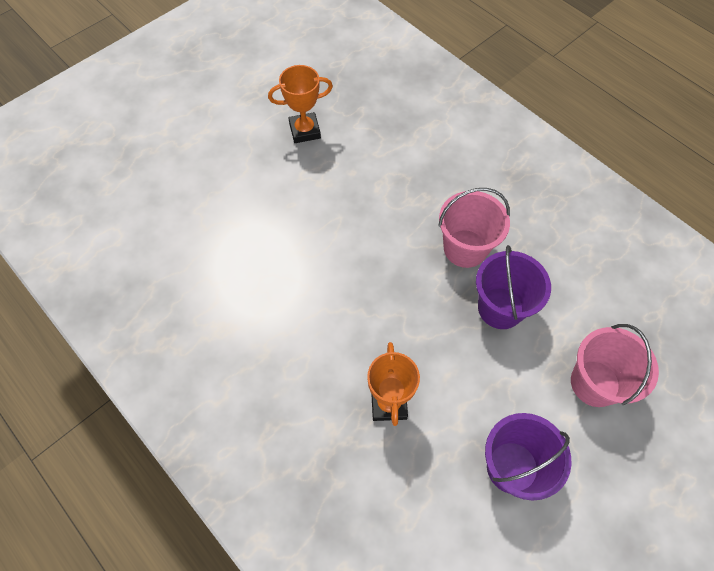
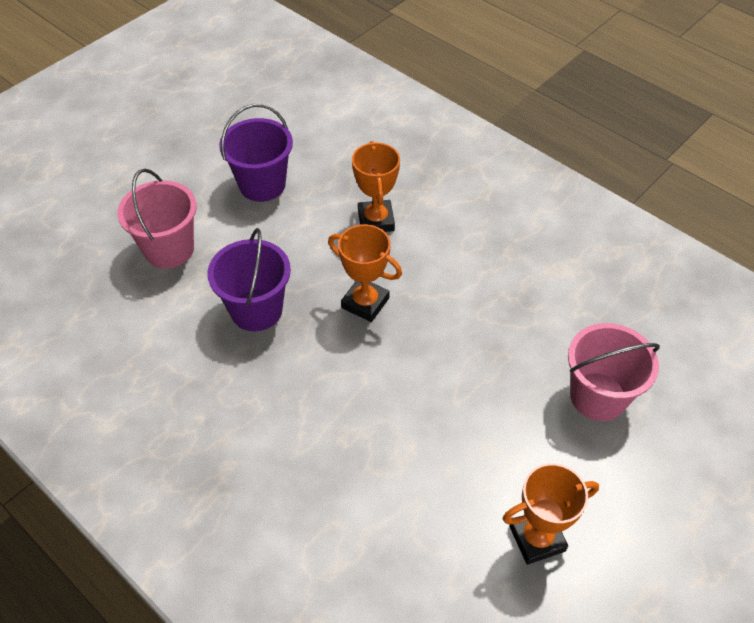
camera: 175 degrees right, 10 degrees down
(404, 307) = (365, 303): none -> orange trophy
(465, 248) = (292, 373): pink bucket -> pink bucket (598, 396)

